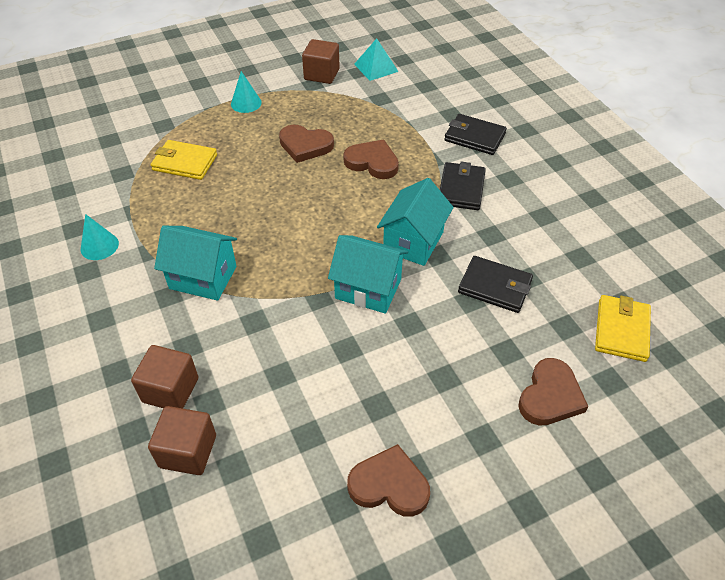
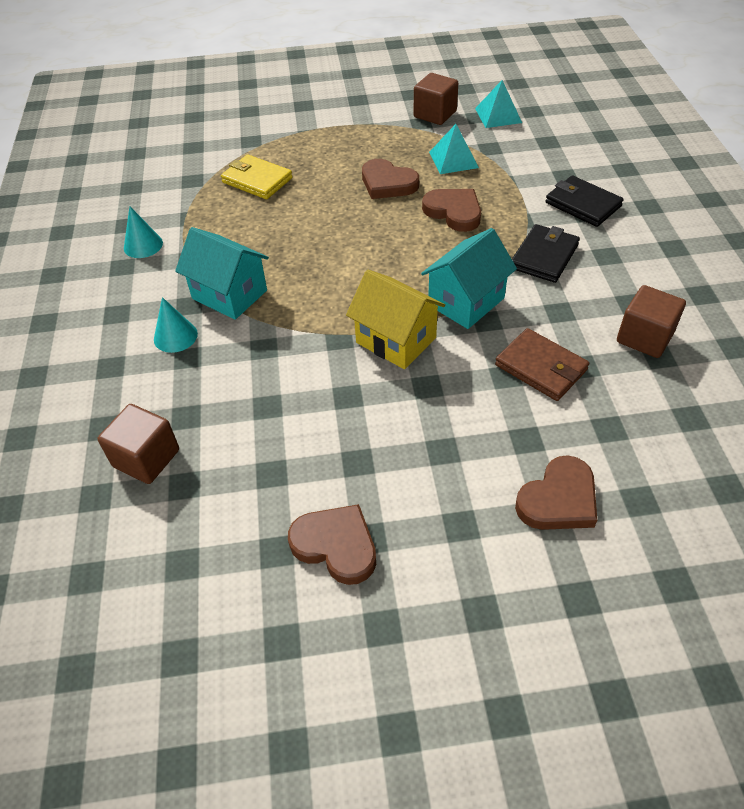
camera: 20 degrees right, 0 degrees up
(170, 390) = (154, 395): brown cube -> brown cube (644, 337)
(246, 103) = (342, 132): turquoise cone -> turquoise cone (175, 336)
(353, 114) = (453, 159): none -> turquoise pyramid
(368, 289) = (396, 340): turquoise house -> yellow house
(495, 287) = (541, 367): black wallet -> brown wallet
(621, 330) = (678, 448): yellow wallet -> none

